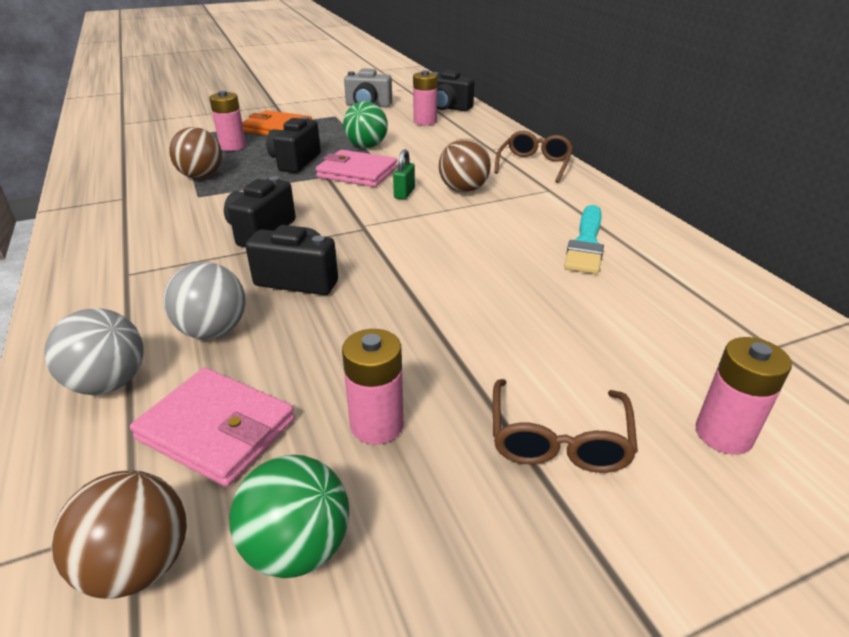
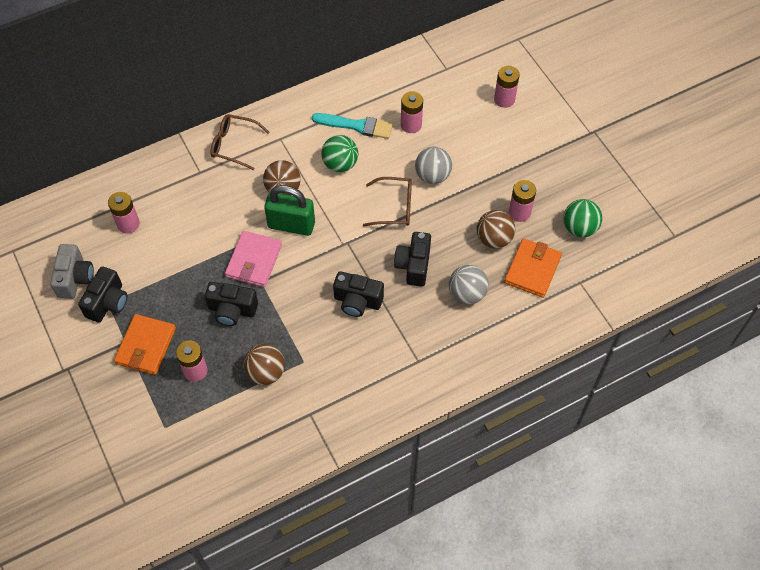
camera: 95 degrees left, 25 degrees up
(109, 383) = (512, 324): grey ball -> grey ball (432, 175)
(139, 565) = (595, 272): brown ball -> brown ball (494, 239)
(216, 429) = (532, 269): pink wallet -> orange wallet
(366, 146) = (195, 263): green ball -> green ball (340, 164)
(404, 193) = (291, 225): green padlock -> green padlock, size x2.06
(448, 108) = (86, 208): black camera -> black camera (108, 303)
(558, 439) = (516, 151): brown glasses -> brown glasses (394, 207)
(602, 294) = (411, 125): none -> pink battery

